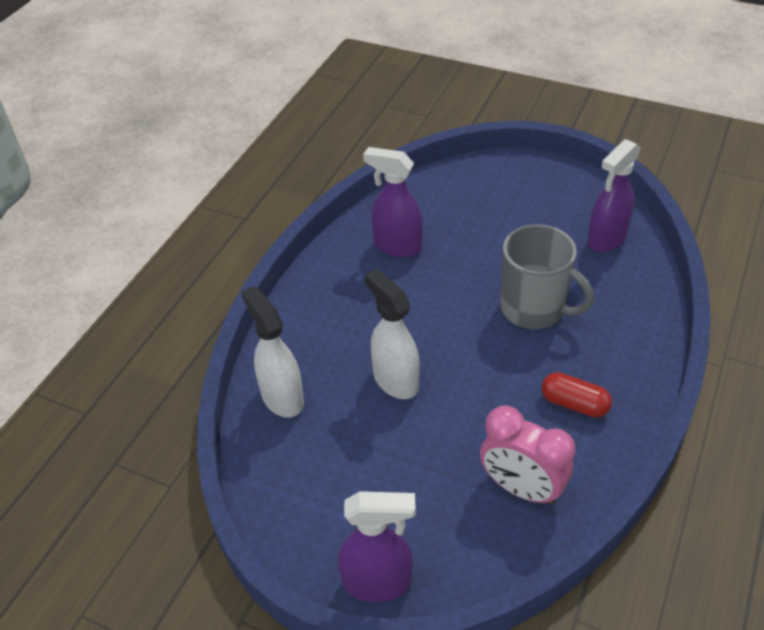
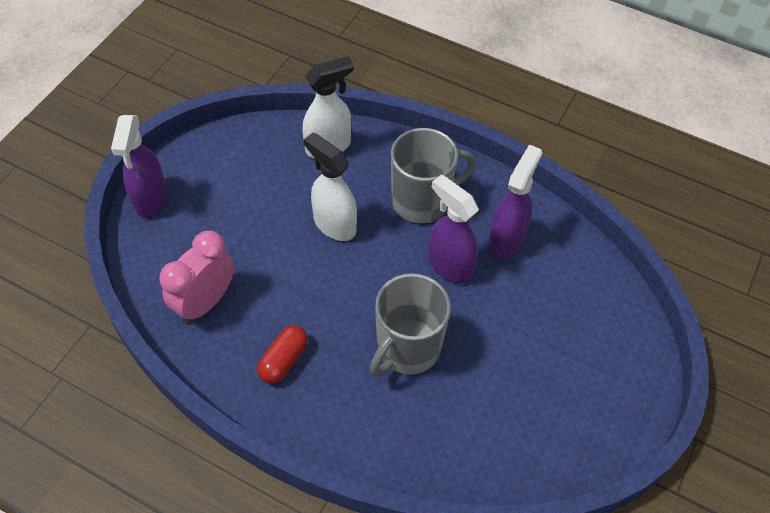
camera: 90 degrees right, 10 degrees up
(355, 309) = (422, 201): none -> grey mug
(395, 380) = (334, 224): white spray bottle -> white spray bottle turned 105 degrees counterclockwise
(606, 239) = (508, 443): purple spray bottle -> purple spray bottle (449, 265)

